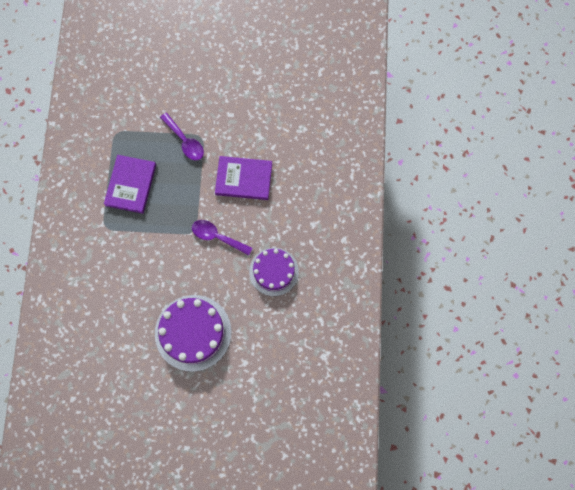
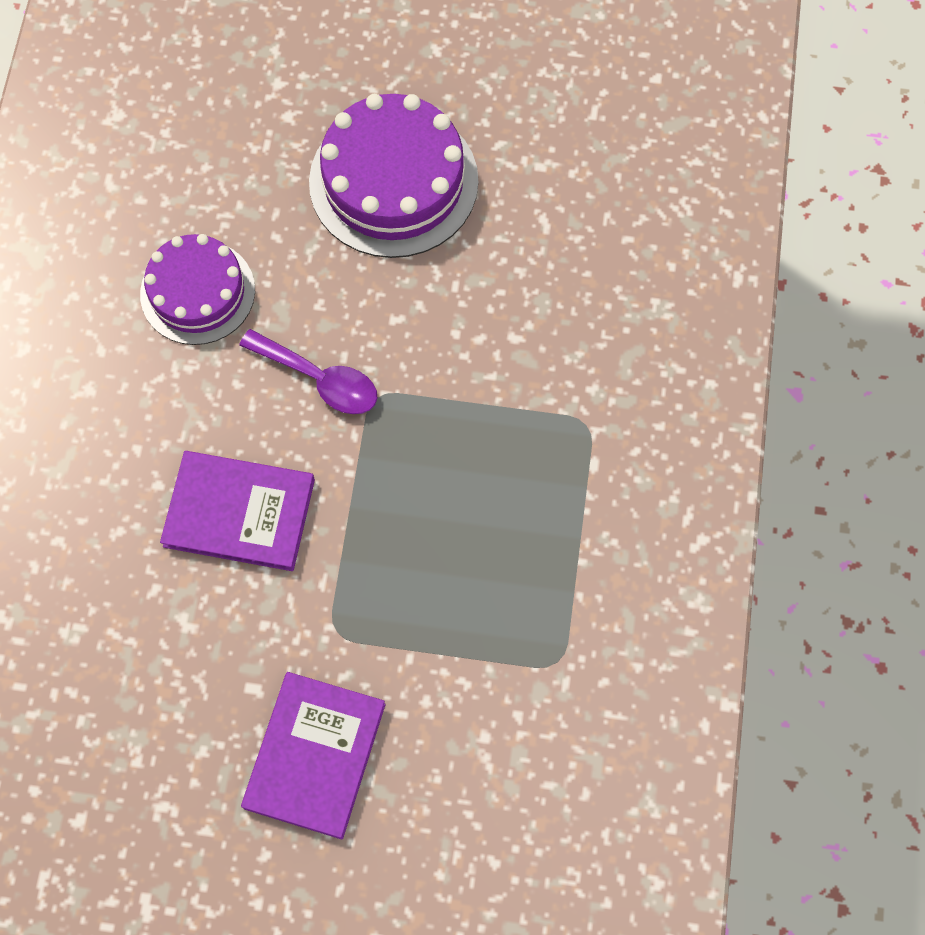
camera: 175 degrees left, 5 degrees down
(131, 185) = (522, 521): purple book -> purple book (315, 755)
(185, 141) = (379, 624): purple spoon -> none

